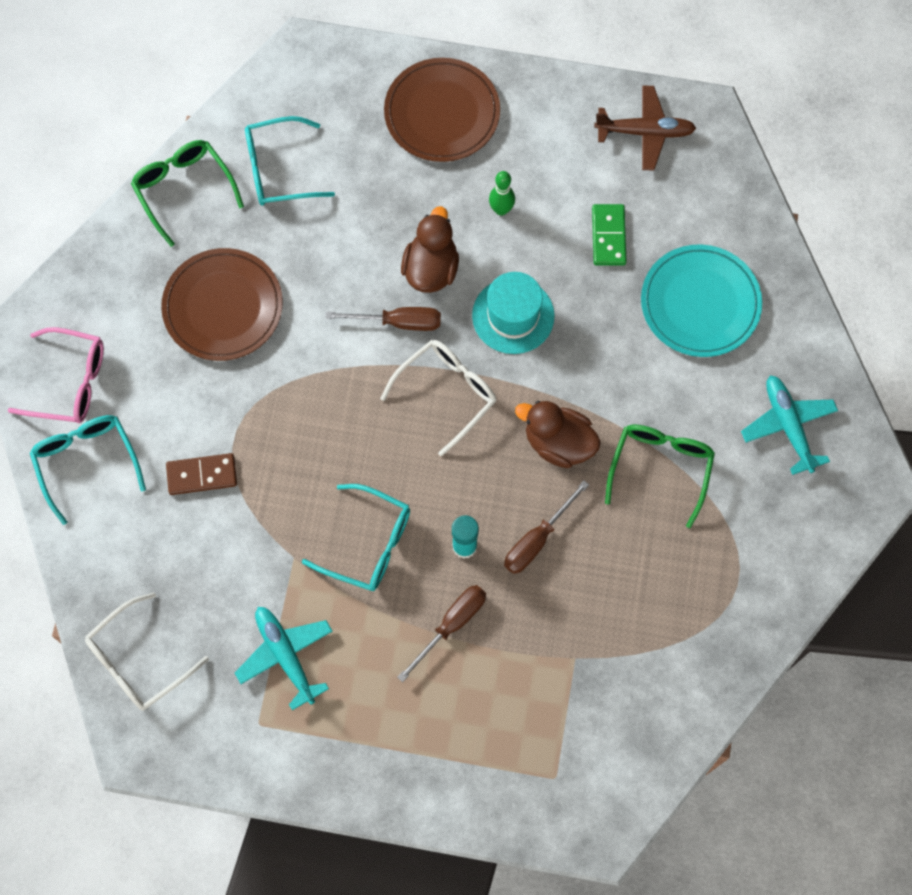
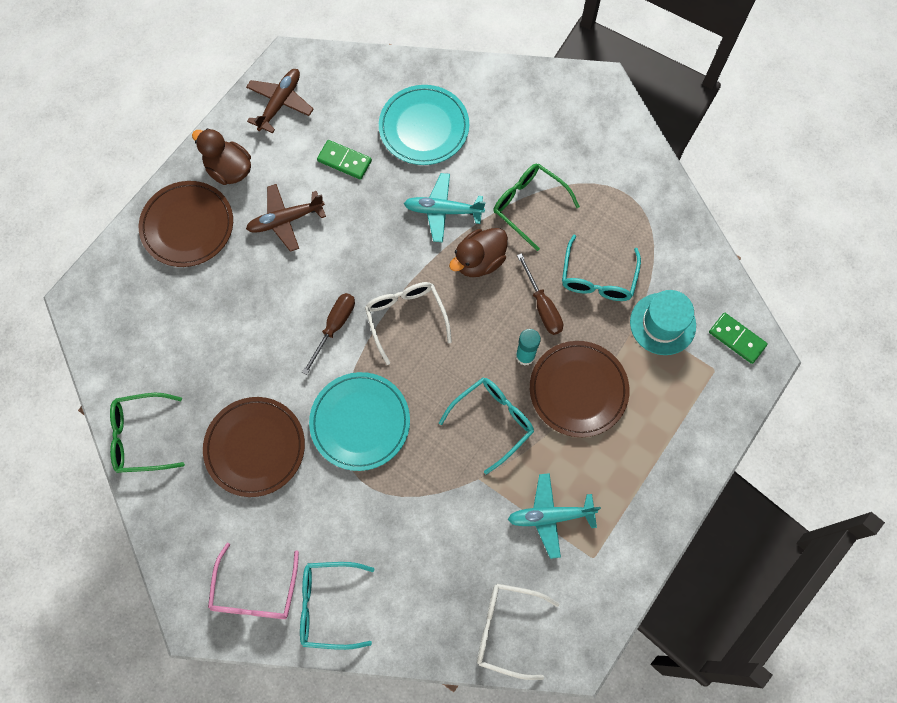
camera: 65 degrees left, 0 degrees up
(70, 382) = (255, 592): pink glasses -> pink glasses turned 150 degrees clockwise
(138, 661) = (506, 629): white glasses -> white glasses turned 120 degrees clockwise
(202, 475) = (382, 520): brown domino -> none
(278, 170) = (165, 359): turquoise glasses -> turquoise glasses (598, 278)
(300, 401) = (360, 422): none -> turquoise plate
(431, 269) = (305, 287): brown duck -> brown duck (229, 170)
(451, 625) = (578, 390): brown screwdriver -> brown plate
(501, 209) = (285, 220): green bowling pin -> brown plane
(513, 316) = (370, 248): turquoise hat -> turquoise hat (662, 324)
(609, 790) = (737, 339): none -> green domino
(788, 426) = (536, 116): turquoise plane -> turquoise plane (443, 211)

